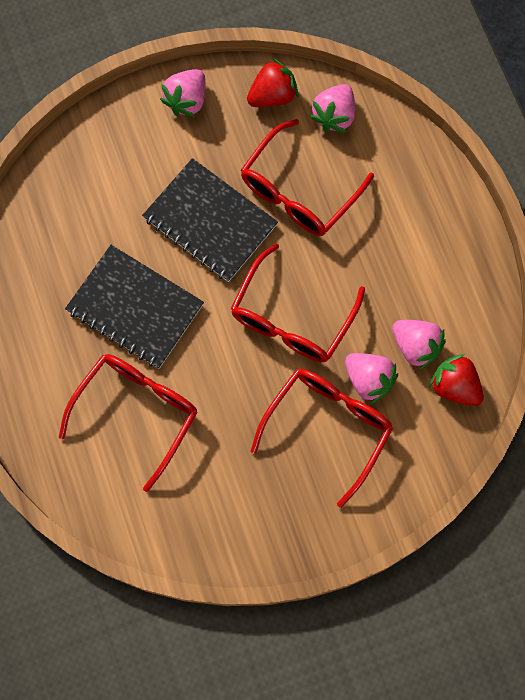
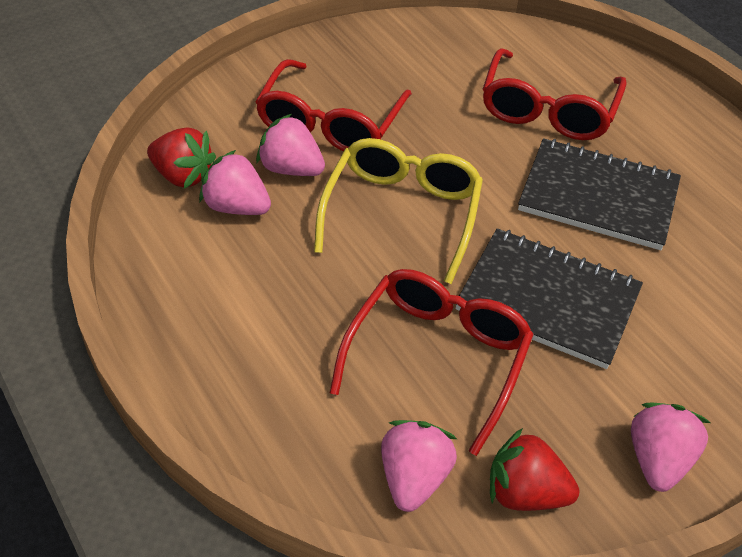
camera: 165 degrees right, 25 degrees down
(272, 95) = (525, 492): red strawberry -> red strawberry turned 60 degrees clockwise
(292, 318) = (402, 213): red glasses -> yellow glasses

